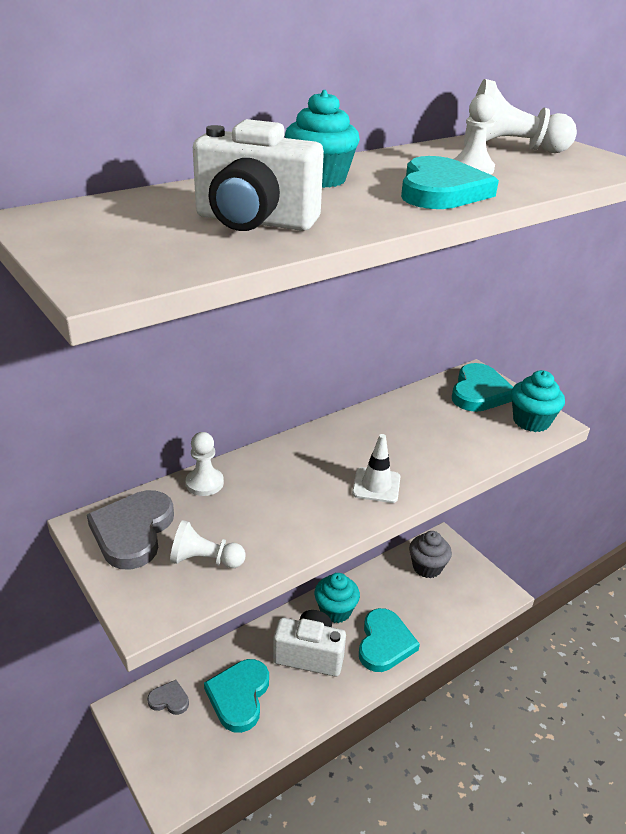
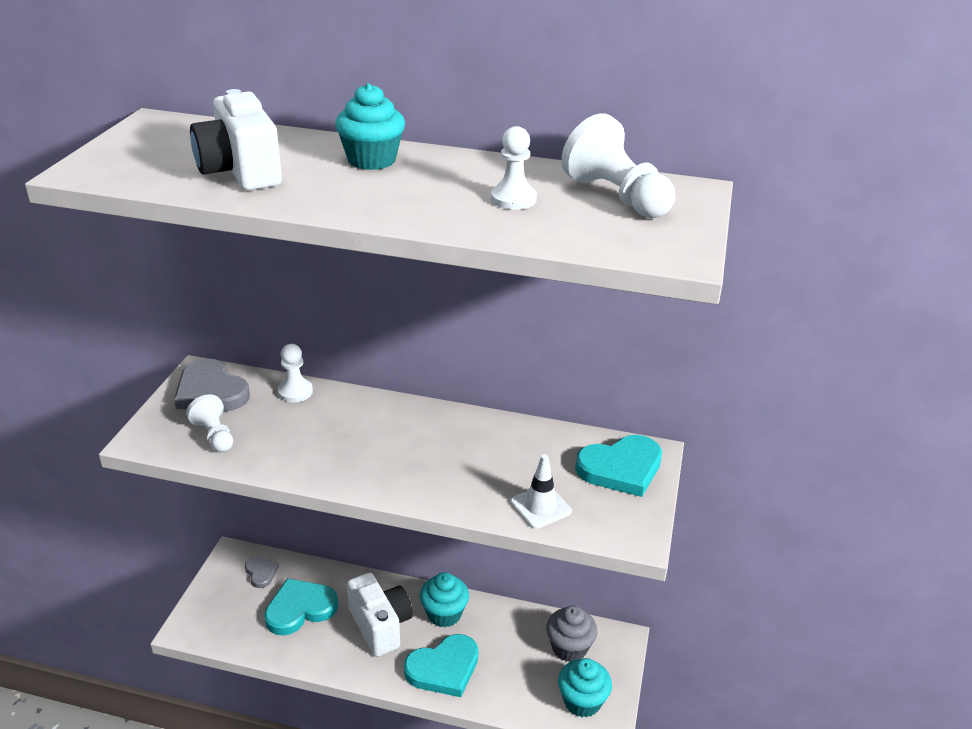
camera: 50 degrees right, 0 degrees up
(133, 531) = (211, 391): grey heart -> grey heart turned 105 degrees counterclockwise
(376, 485) = (392, 472): white traffic cone -> white traffic cone (540, 507)
(441, 191) = (425, 204): turquoise heart -> none
(531, 421) = (617, 521): turquoise cupcake -> turquoise cupcake (582, 701)

